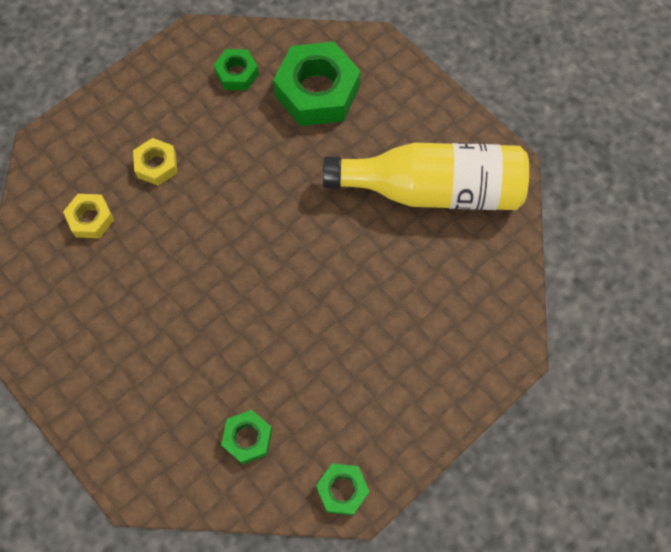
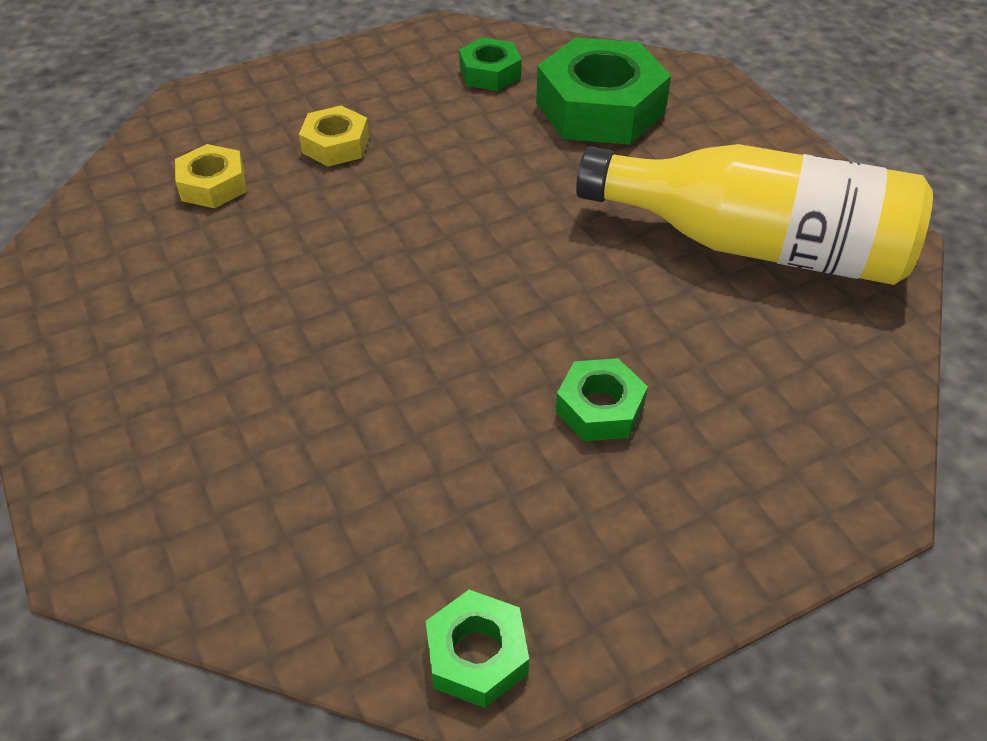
camera: 15 degrees right, 20 degrees down
(248, 438) = (330, 523): green nut -> green nut (600, 408)

